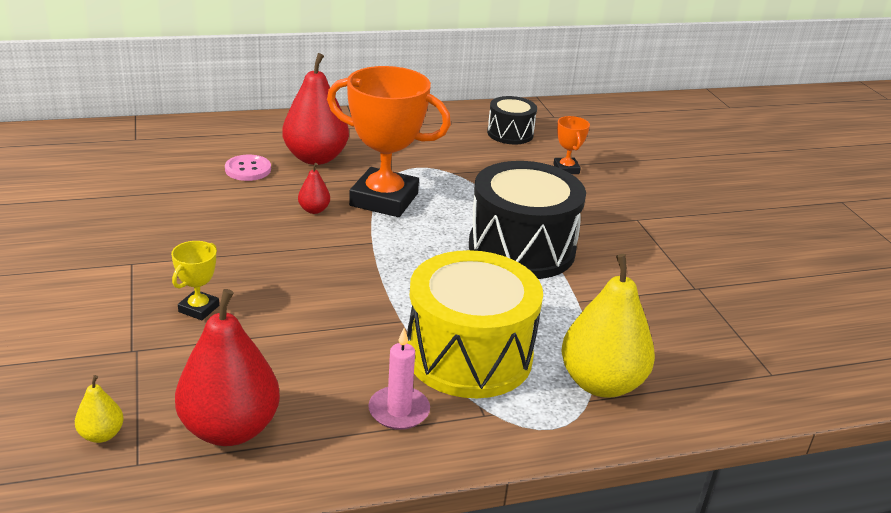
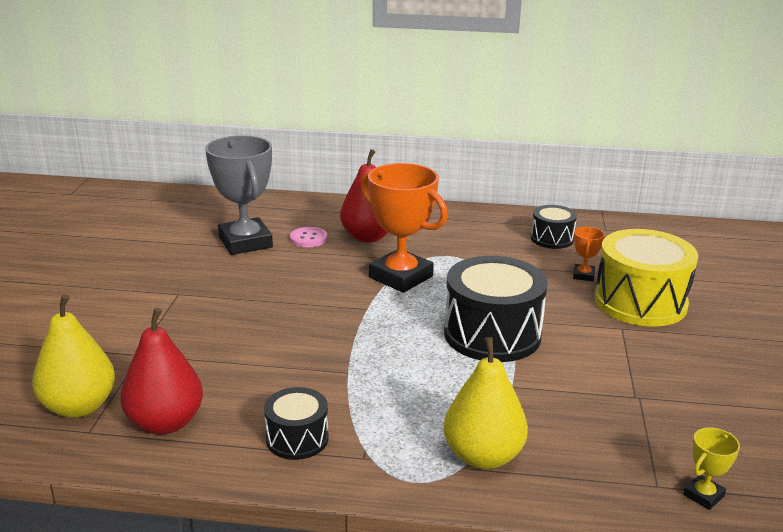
camera: 25 degrees right, 5 degrees down
(101, 435) = (79, 407): yellow pear -> yellow pear, size x2.24
(174, 185) = (245, 242): none -> grey trophy
(199, 309) = (202, 334): yellow trophy -> yellow trophy (703, 495)
(314, 210) = (338, 276): red pear -> none
(399, 411) = (297, 439): pink candle -> black drum
(469, 355) = (384, 409): yellow drum -> yellow drum (640, 302)

